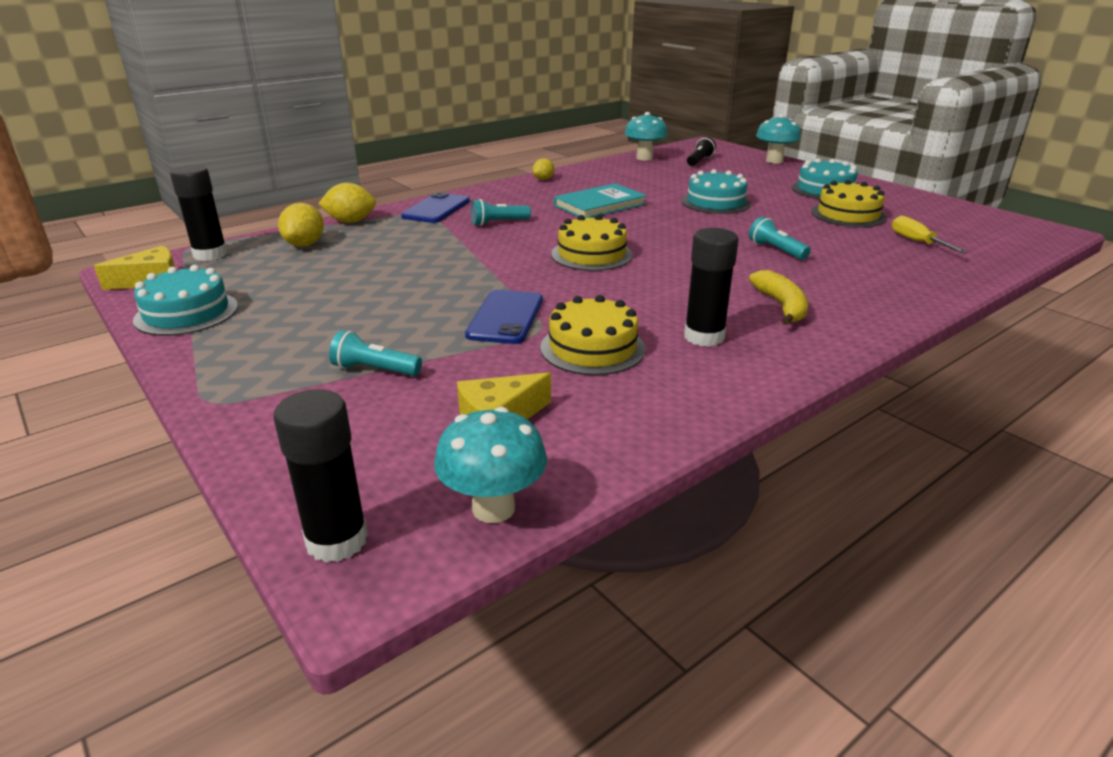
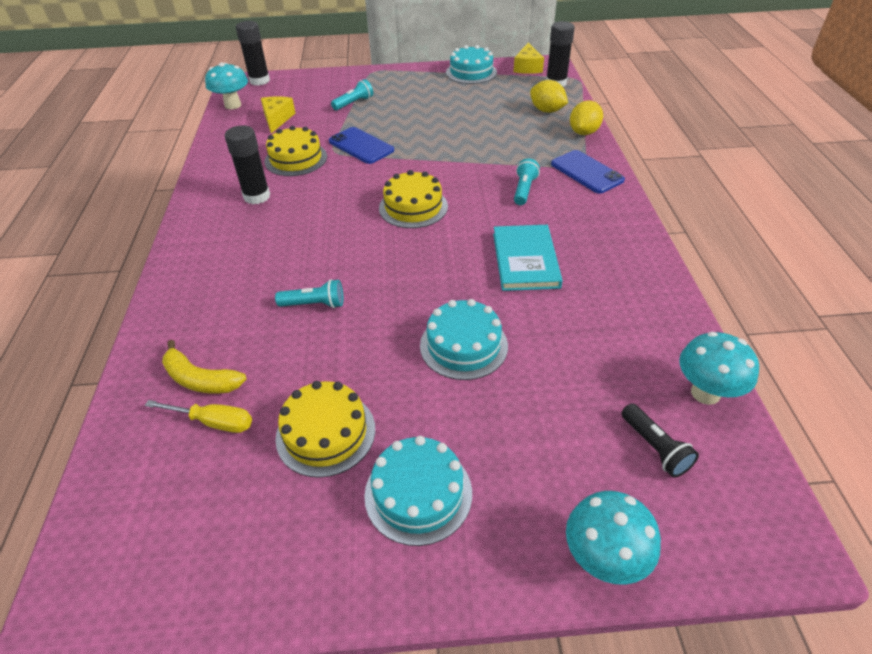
camera: 125 degrees right, 15 degrees up
(543, 179) = (644, 259): yellow lemon -> none
(781, 306) = (243, 245): yellow banana -> yellow banana (200, 379)

